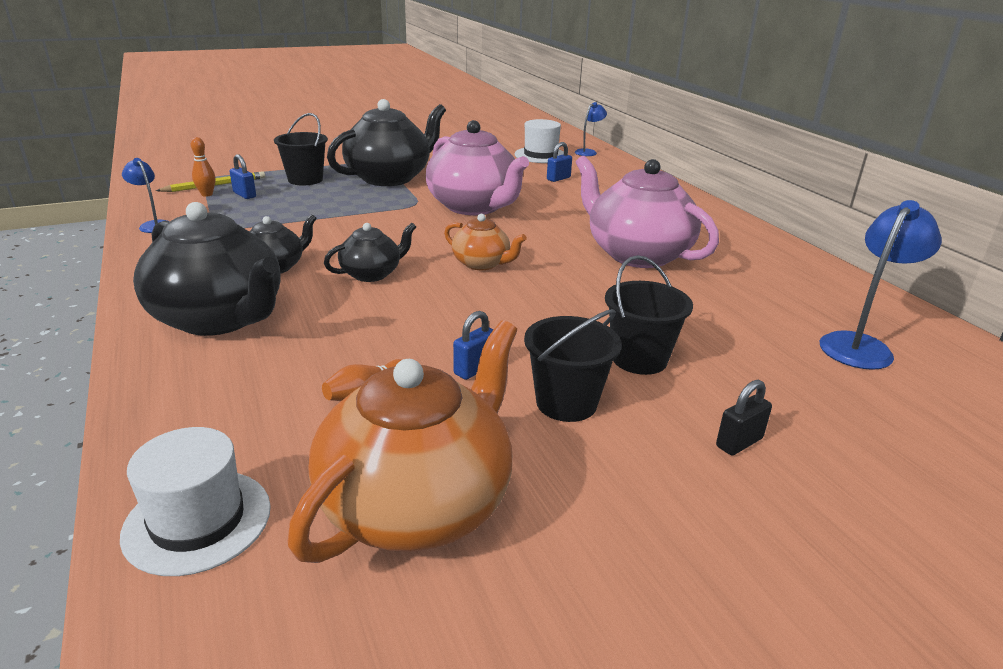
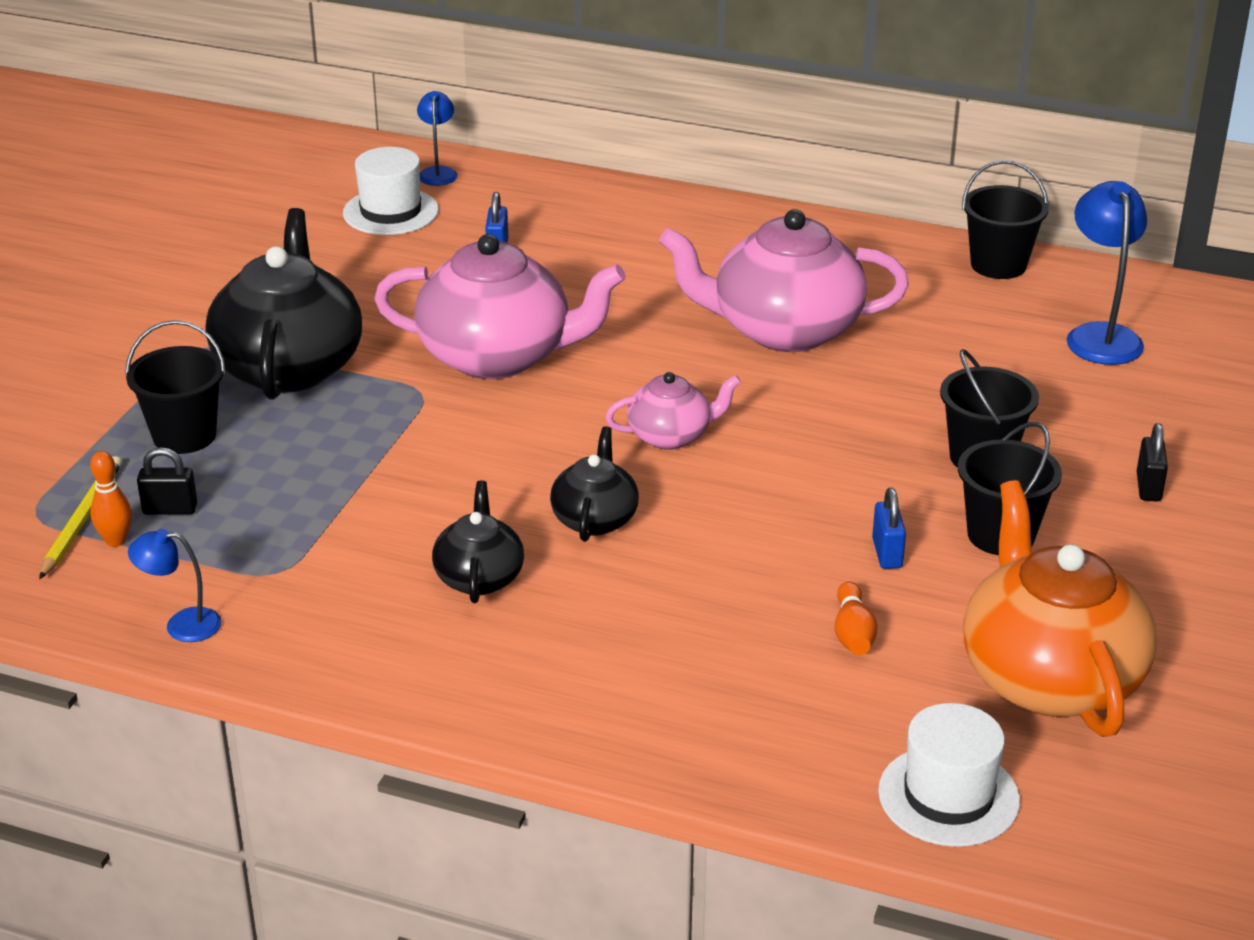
camera: 45 degrees left, 5 degrees up
(220, 318) = (573, 665): black teapot -> none
(244, 195) = (170, 509): blue padlock -> black padlock
(482, 264) = (670, 436): orange teapot -> pink teapot
(842, 284) = (998, 265): none -> black bucket

